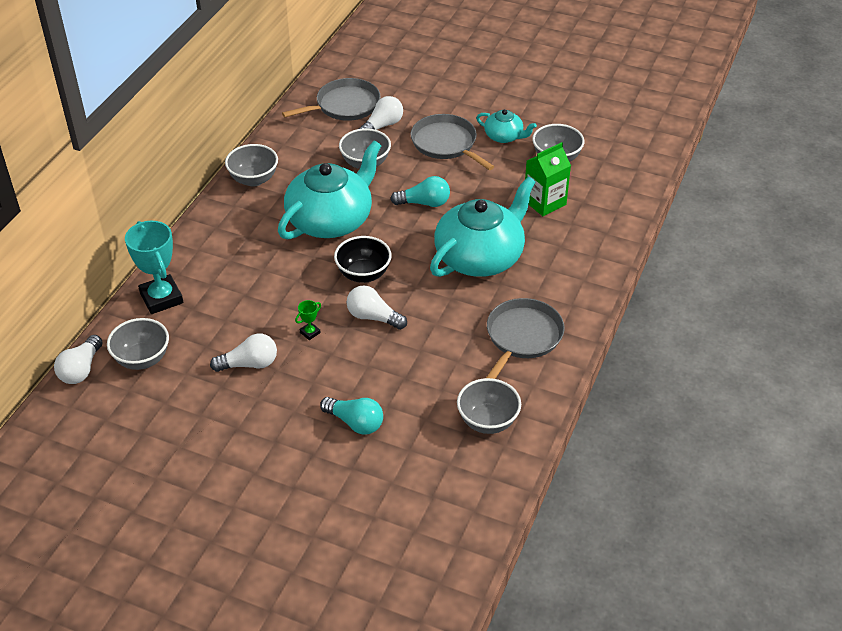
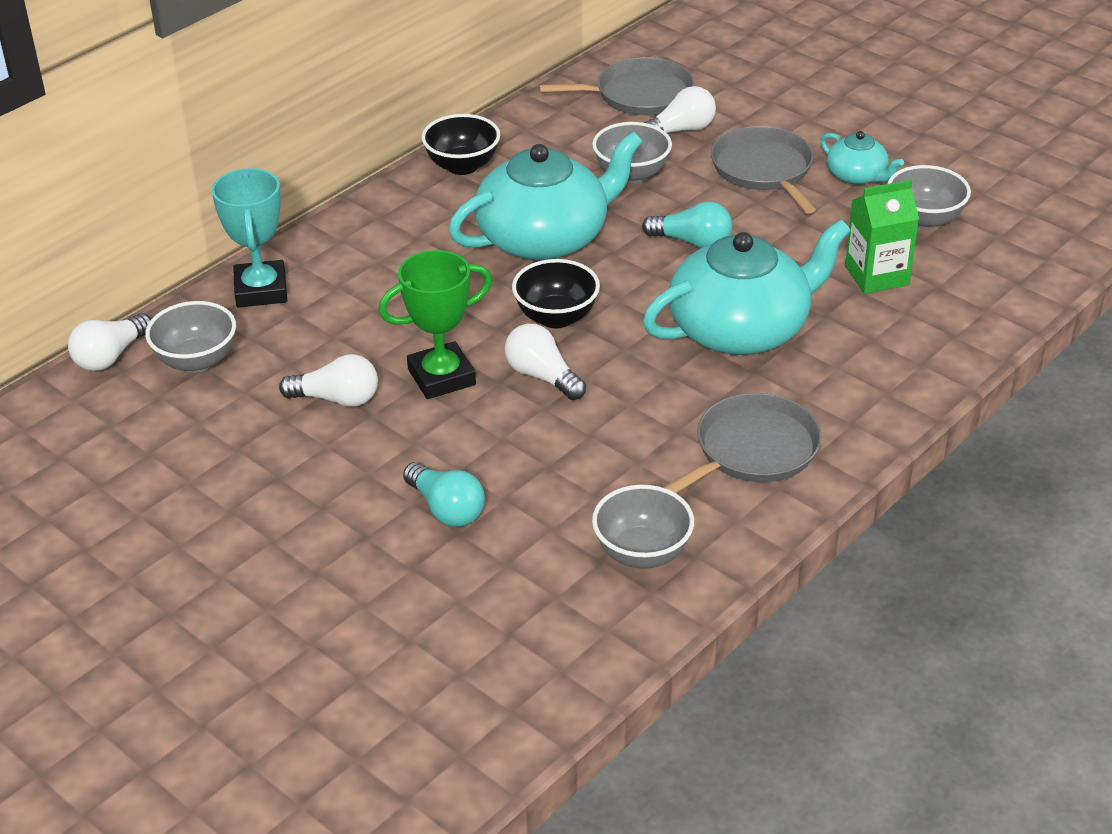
camera: 20 degrees right, 5 degrees down
(254, 179) = (462, 166): grey bowl -> black bowl
(310, 332) = (441, 377): green trophy -> green trophy, size x2.35

